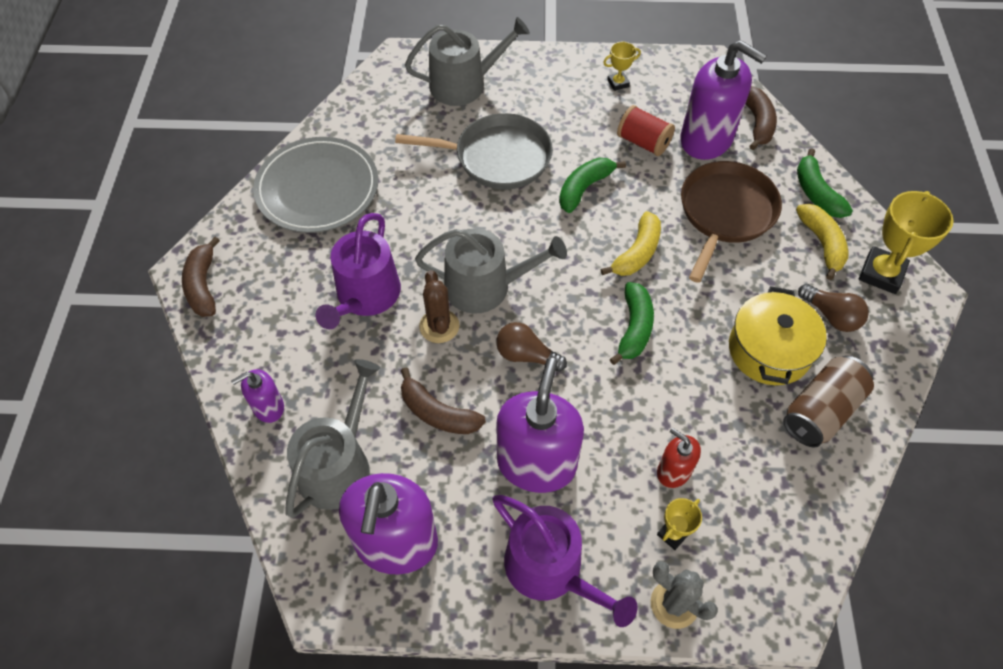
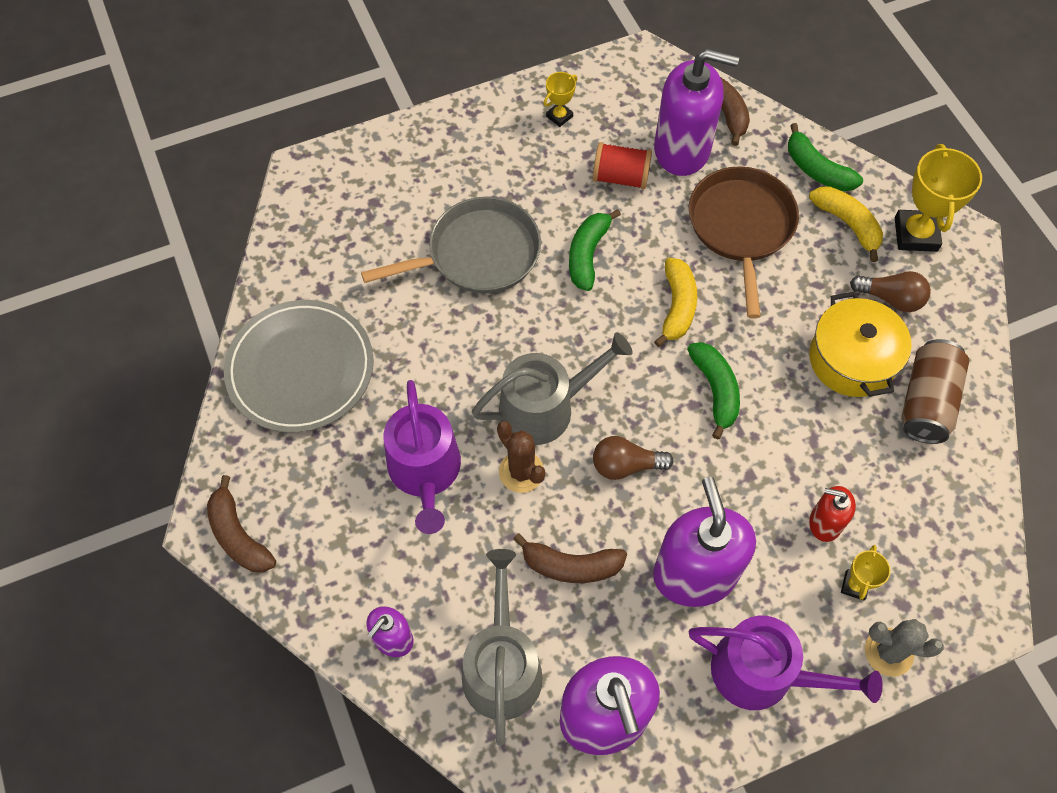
camera: 25 degrees left, 5 degrees up
(464, 84) = (394, 179): grey watering can -> none

